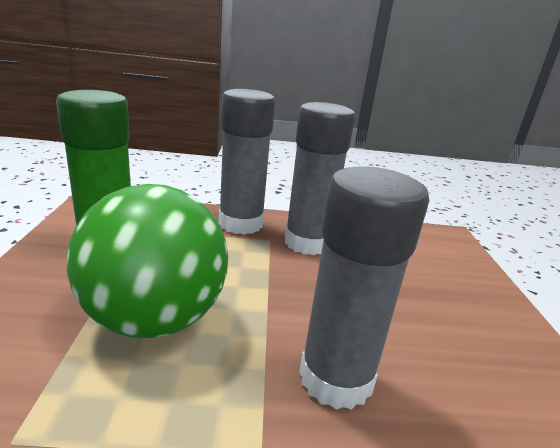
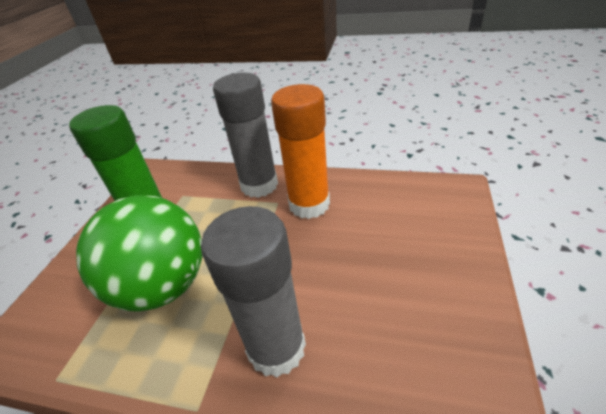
camera: 20 degrees right, 15 degrees up
(307, 243) = (309, 204): grey glue stick -> orange glue stick

